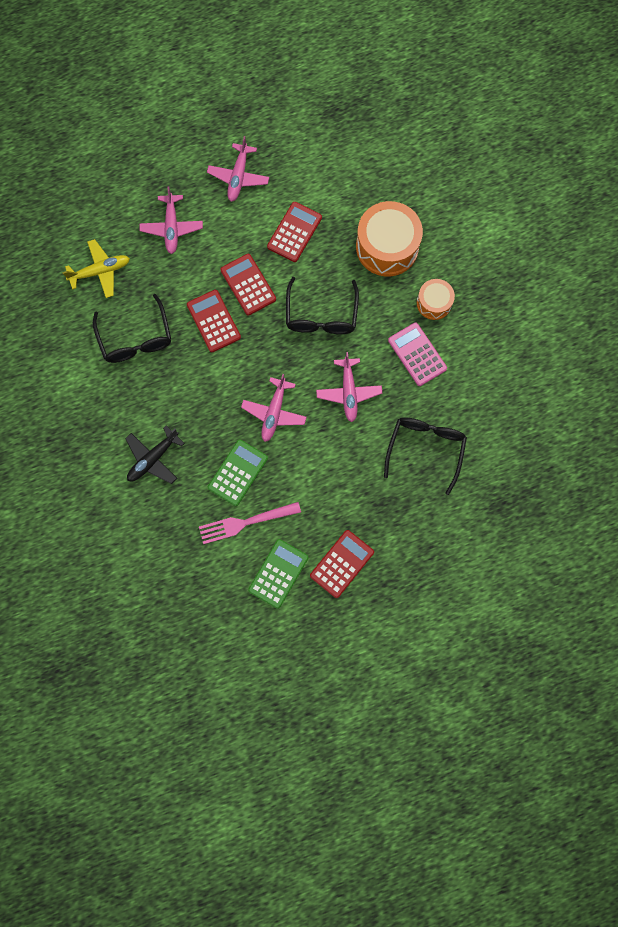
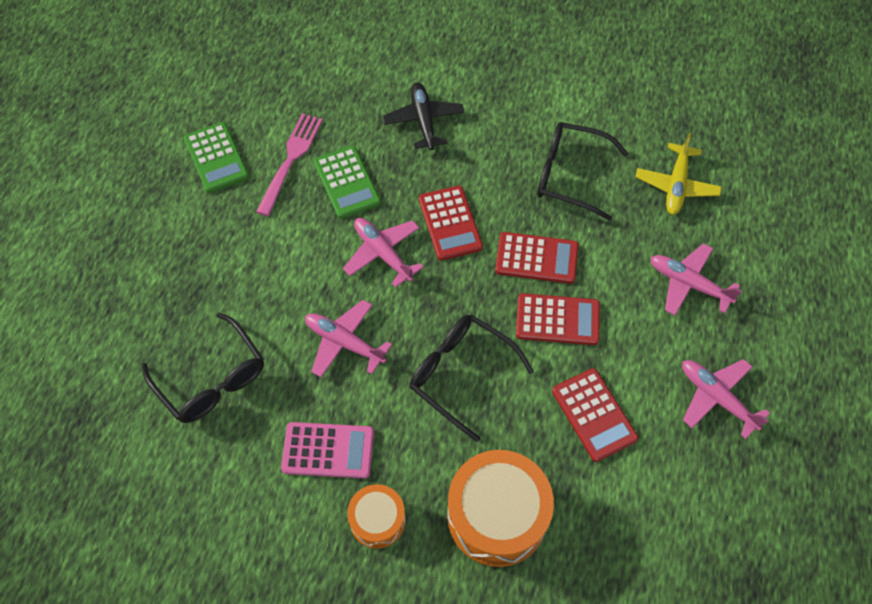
camera: 125 degrees right, 15 degrees down
(342, 564) = (172, 217): red calculator -> red calculator (450, 223)

